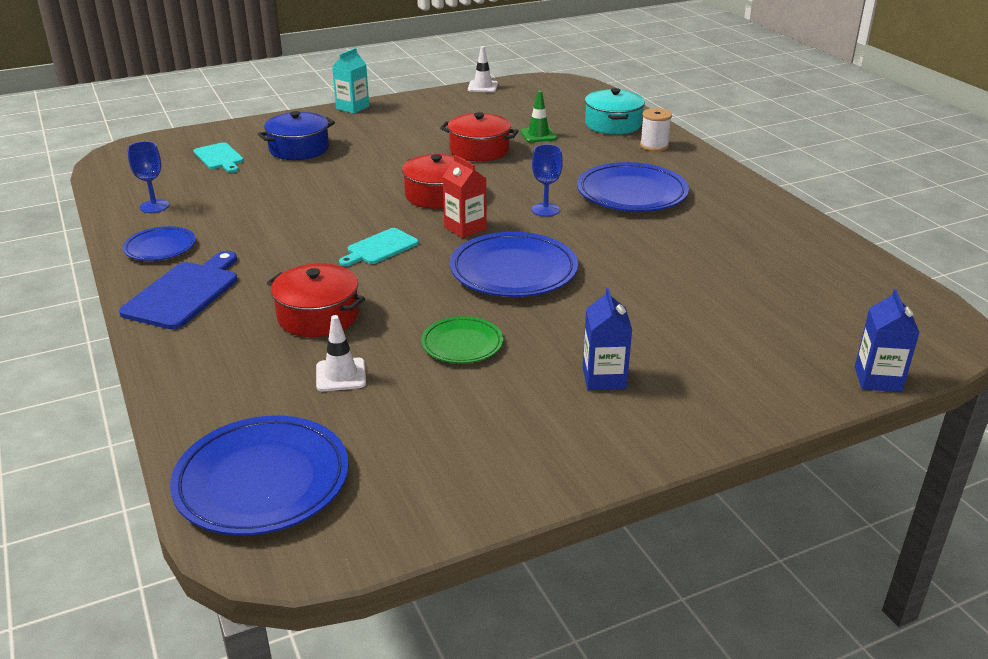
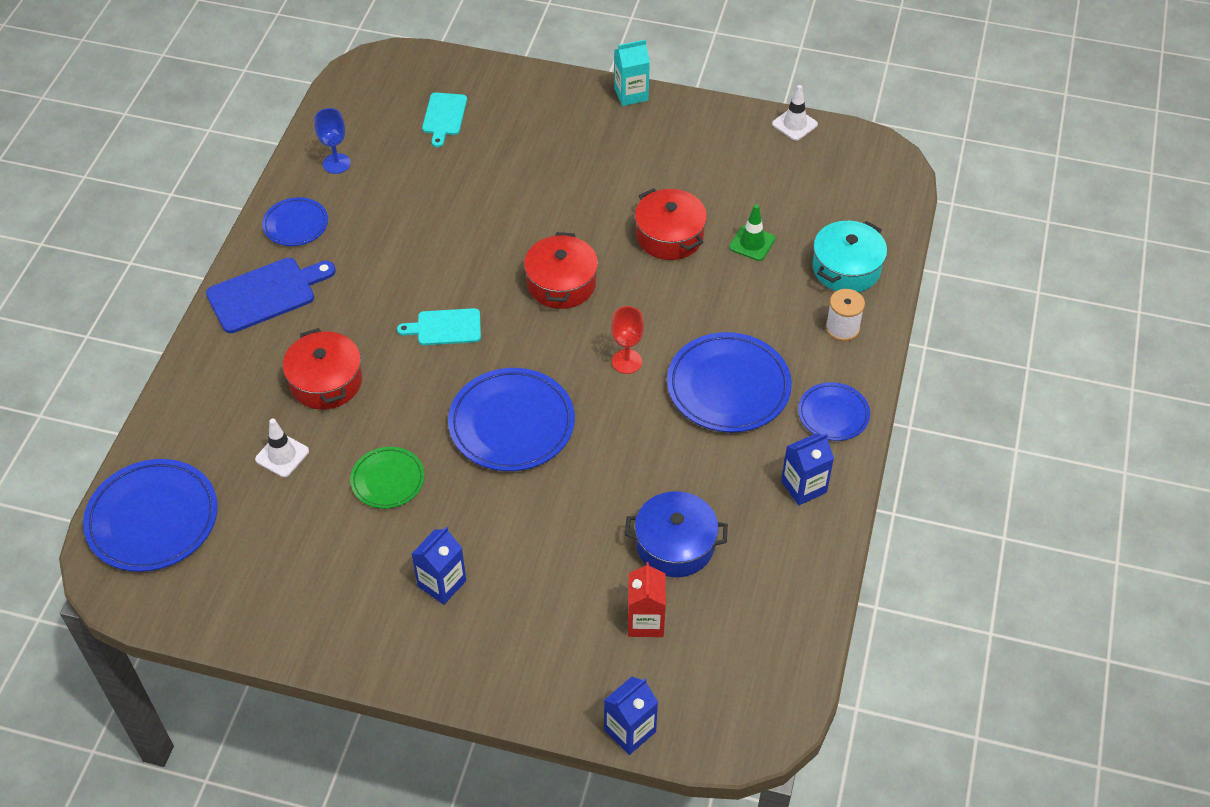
camera: 40 degrees right, 20 degrees up
(299, 149) = (519, 141): blue pot -> blue pot (675, 545)
(465, 228) = (535, 344): red carton -> red carton (645, 621)
(545, 210) = (627, 361): blue goblet -> red goblet
(714, 178) = (833, 414): none -> blue plate
(755, 213) = (803, 487): none -> blue carton

